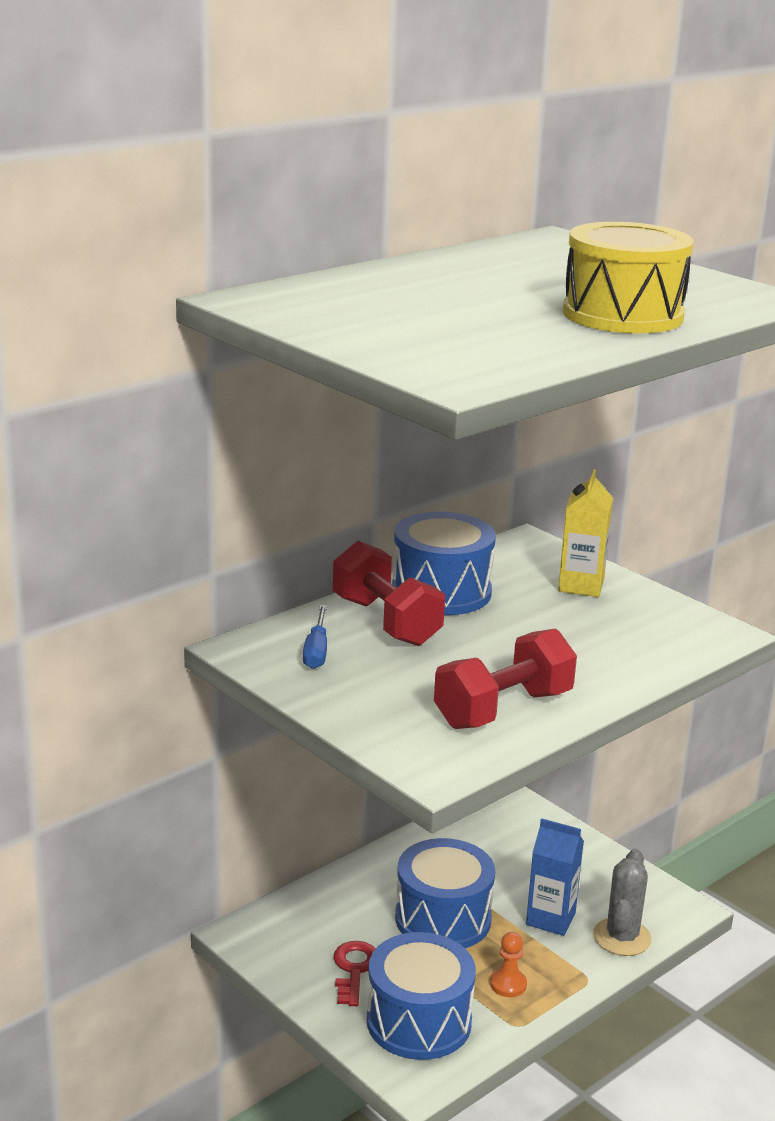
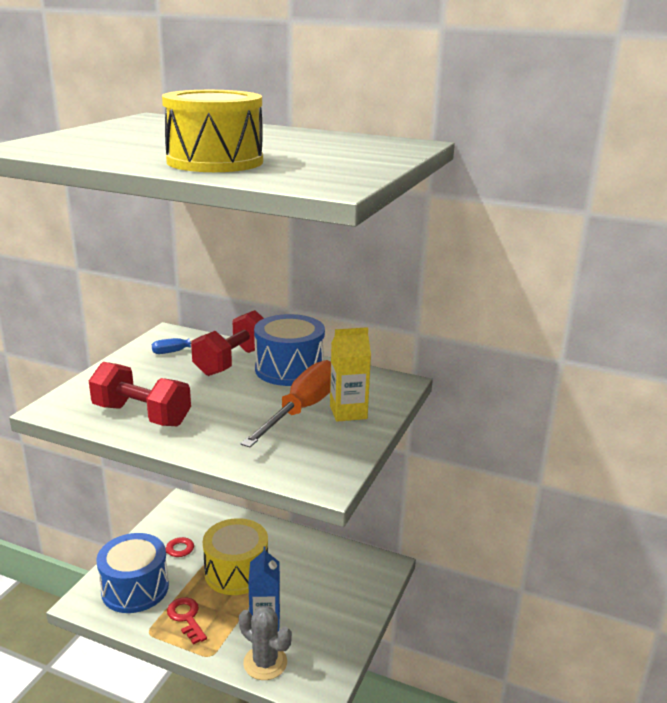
camera: 65 degrees right, 0 degrees up
(443, 919) = (236, 572): blue drum -> yellow drum
(508, 984) = (186, 617): orange pawn -> red key
(557, 608) = (302, 409): none -> orange screwdriver
(622, 937) = (265, 662): grey cactus -> grey cactus turned 45 degrees clockwise

